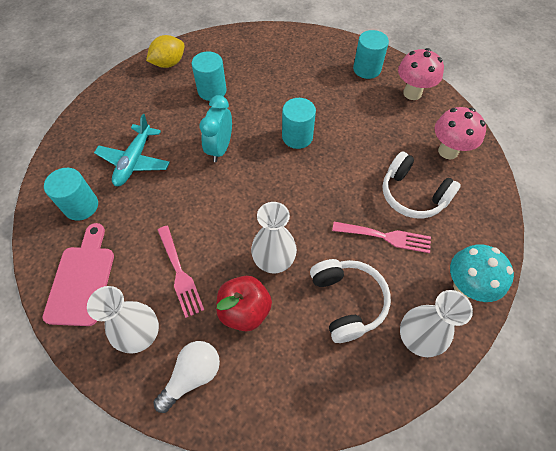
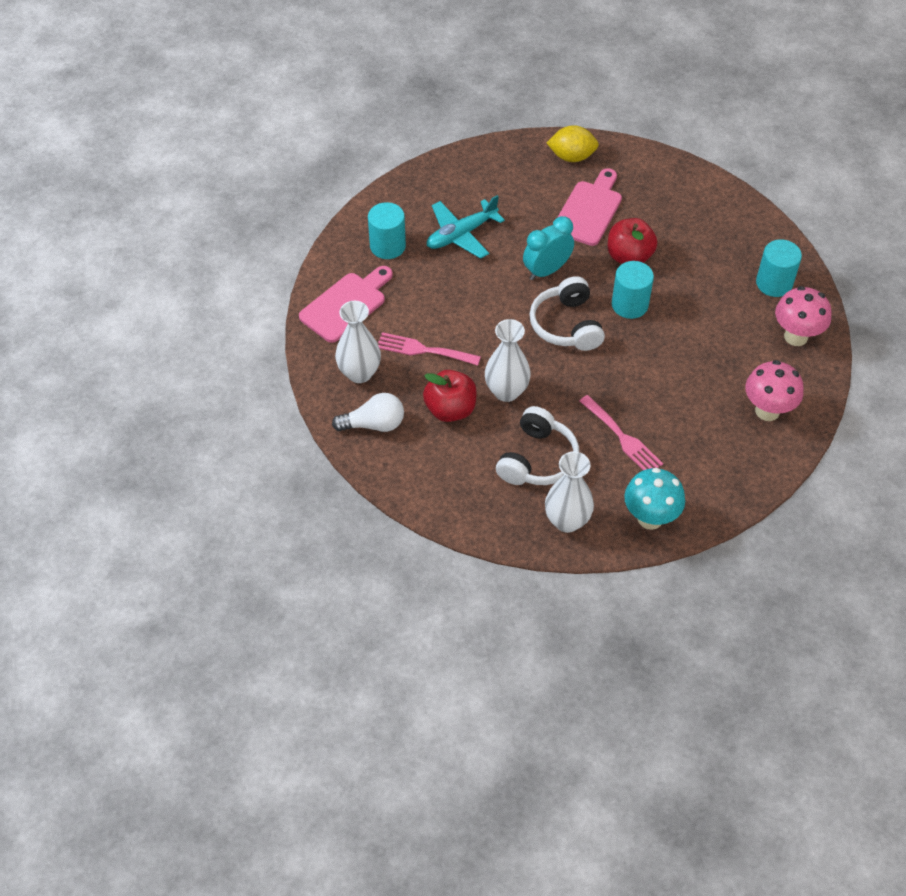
camera: 40 degrees right, 5 degrees down
(180, 274) = (423, 350): pink fork -> pink fork turned 90 degrees clockwise
(212, 91) = (589, 210): turquoise cylinder -> pink cutting board
(266, 105) = (629, 256): none -> red apple
(413, 195) = (686, 423): white headphones -> white headphones (567, 325)

